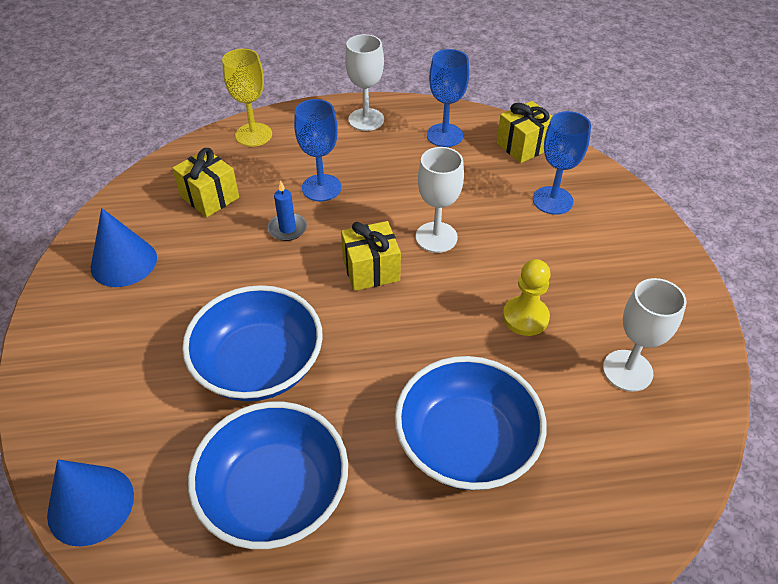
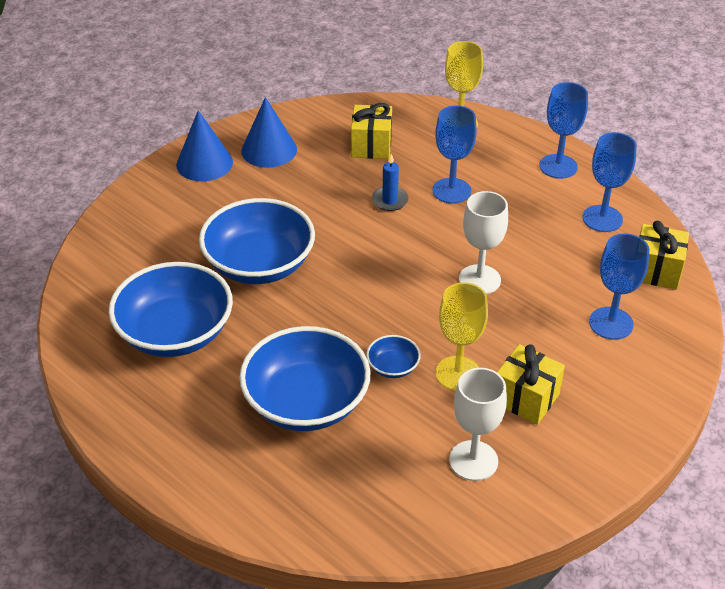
camera: 50 degrees right, 5 degrees down
(91, 505) = (93, 261): blue cone -> blue cone (204, 163)
(366, 120) = (558, 166): white goblet -> blue goblet
(371, 270) = (403, 265): yellow gift -> yellow gift (526, 398)
(479, 353) = (393, 367): none -> blue bowl
(525, 317) = (458, 373): yellow pawn -> yellow goblet

